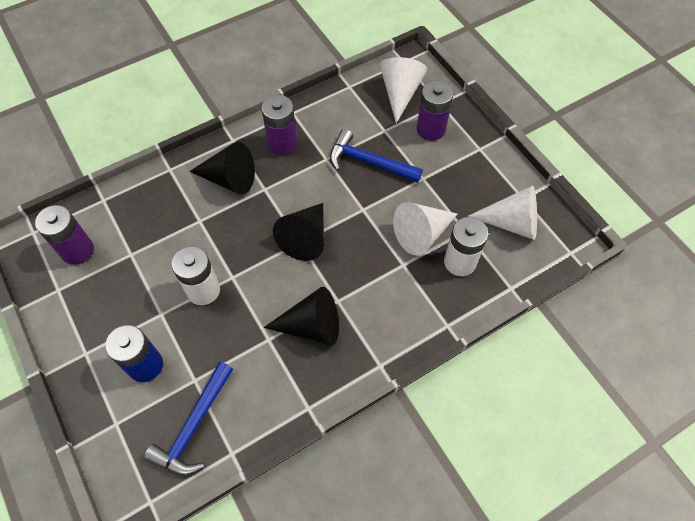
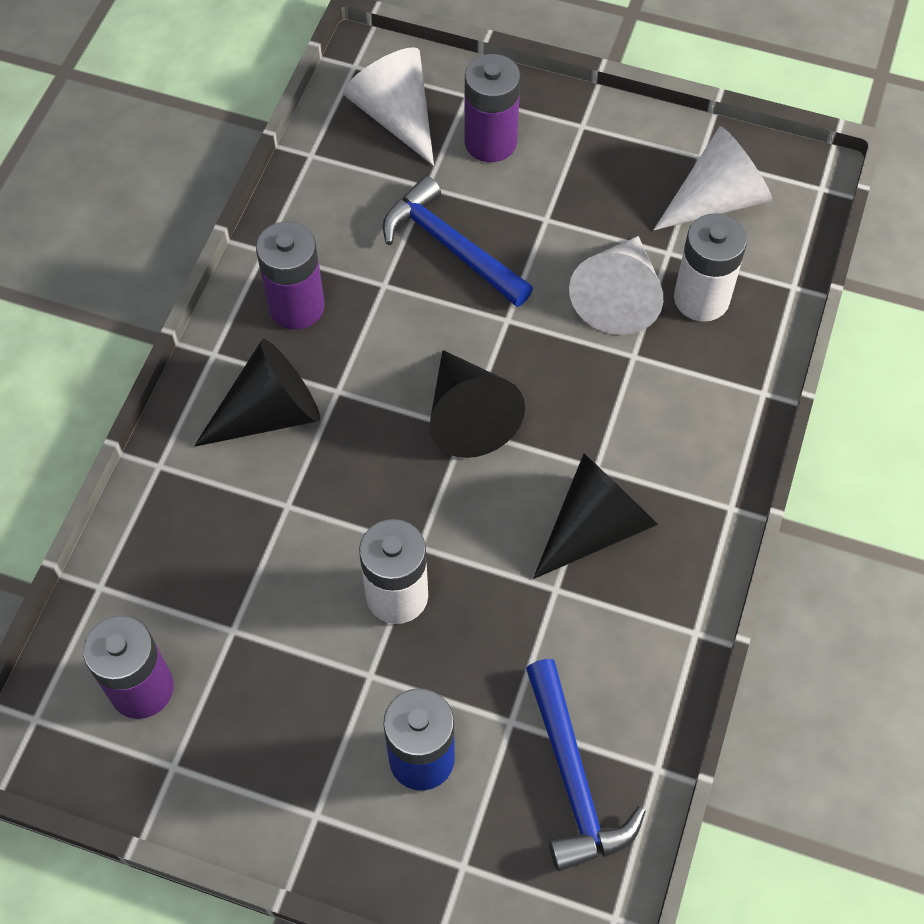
camera: 40 degrees left, 0 degrees up
(369, 162) = (451, 247): blue hammer -> blue hammer turned 60 degrees clockwise

